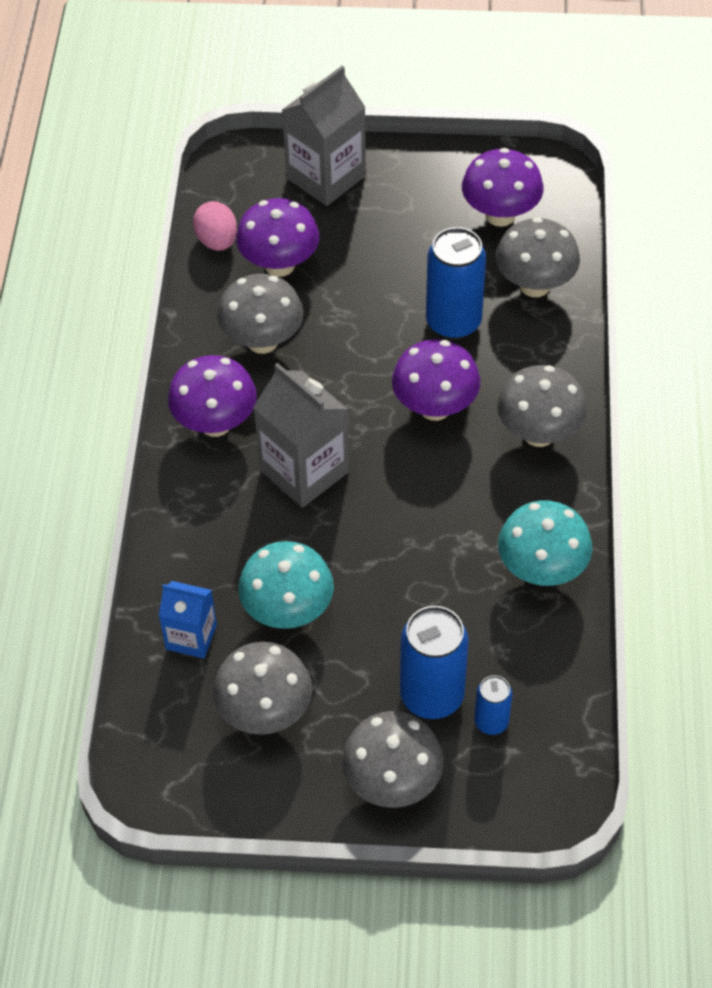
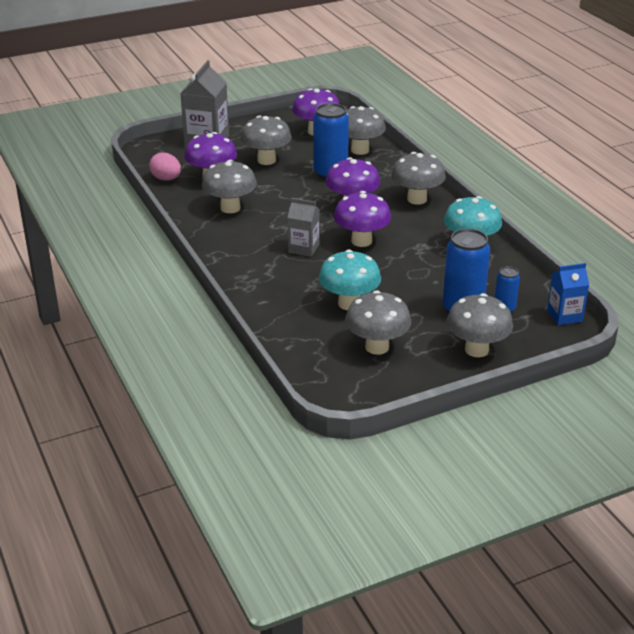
camera: 30 degrees left, 20 degrees down
(191, 637) = (302, 331): blue carton -> blue carton (564, 316)
(215, 423) = (233, 245): purple mushroom -> purple mushroom (361, 241)
(304, 471) = (303, 248): grey carton -> grey carton, size x0.60
(382, 254) = (266, 160): none -> grey mushroom

